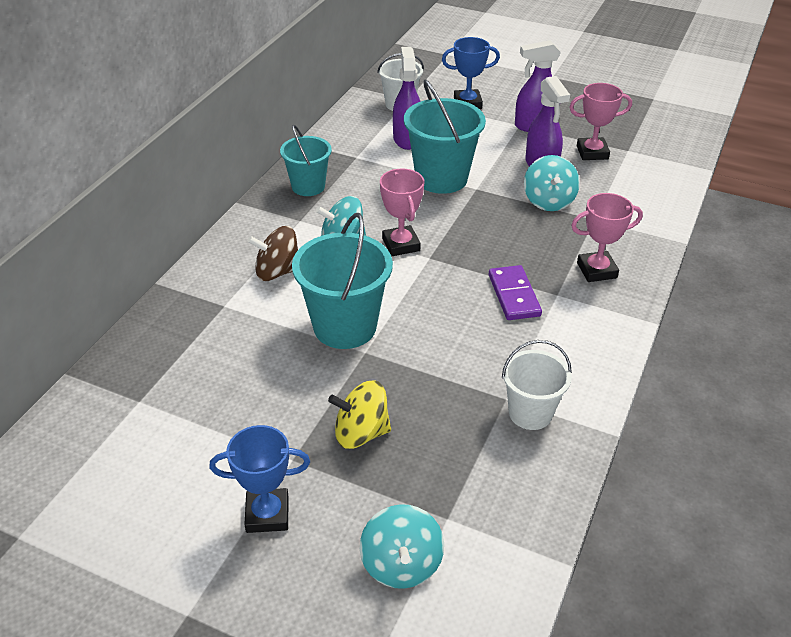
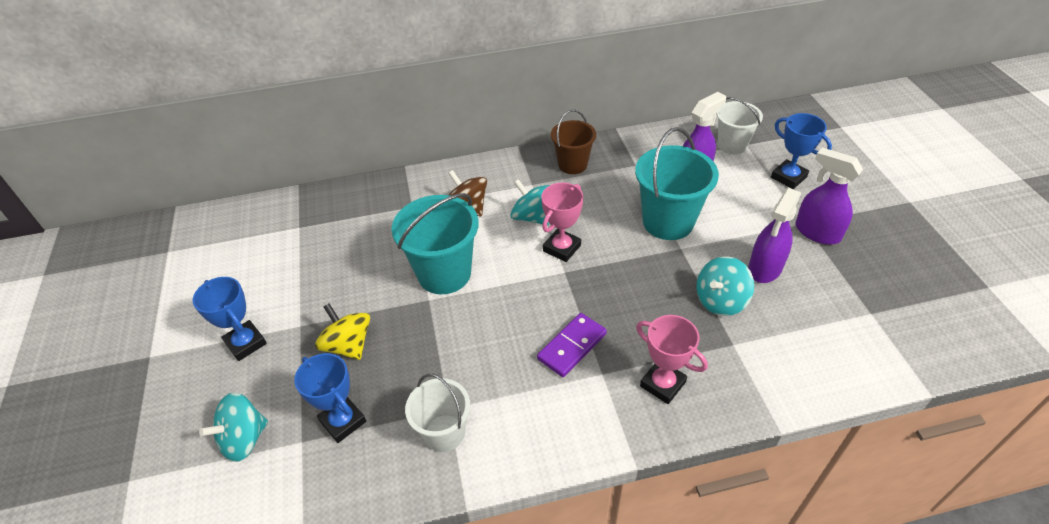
camera: 55 degrees right, 5 degrees up
(308, 186) = (572, 164): turquoise bucket -> brown bucket
(452, 476) = (343, 421): none -> blue trophy
(592, 152) = (830, 290): pink trophy -> none

